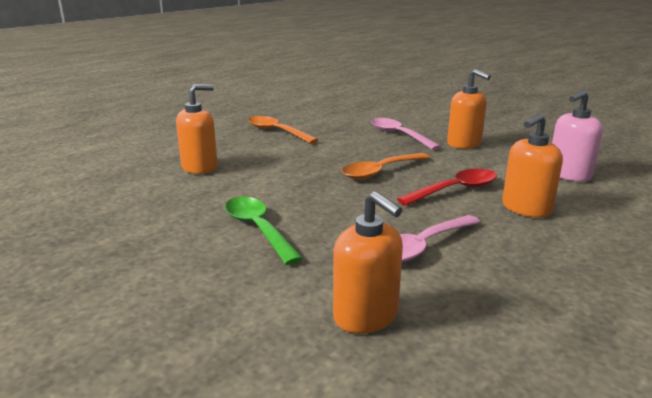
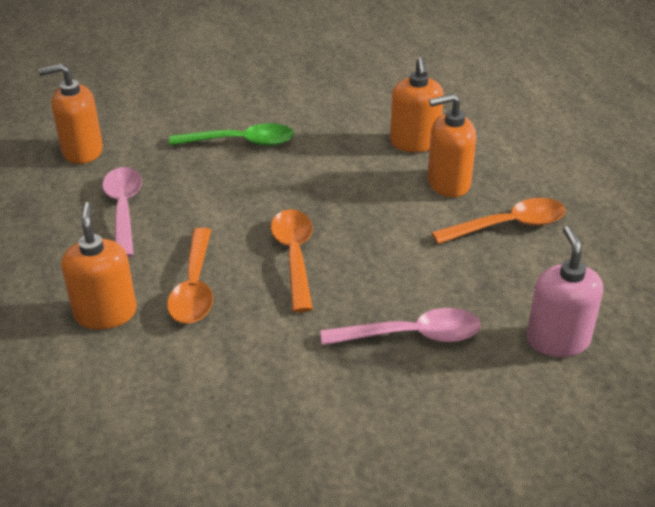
camera: 120 degrees right, 15 degrees up
(455, 190) = (194, 287): red spoon -> orange spoon
(464, 144) = (322, 387): orange soap dispenser -> orange soap dispenser (448, 183)
(568, 174) = (130, 419): pink soap dispenser -> pink soap dispenser (557, 340)

